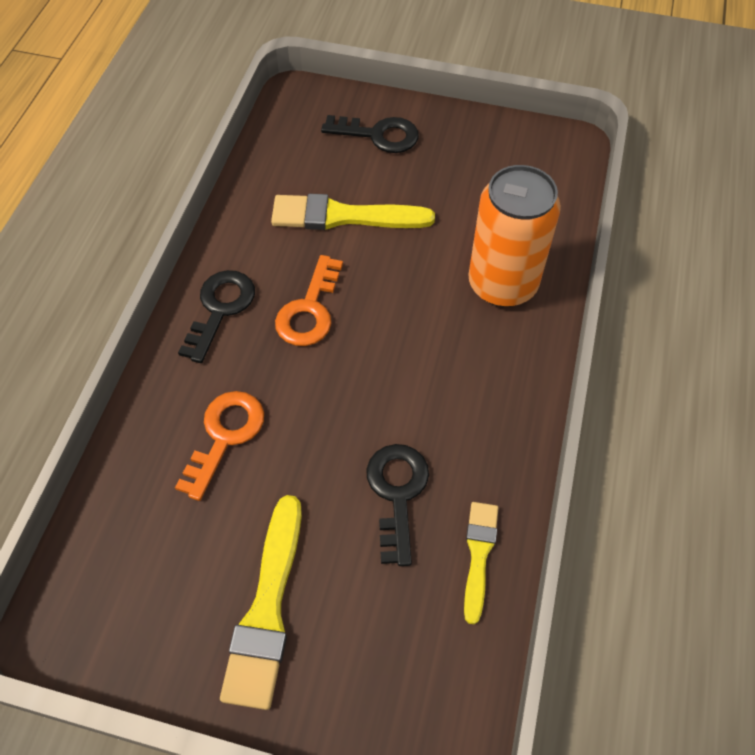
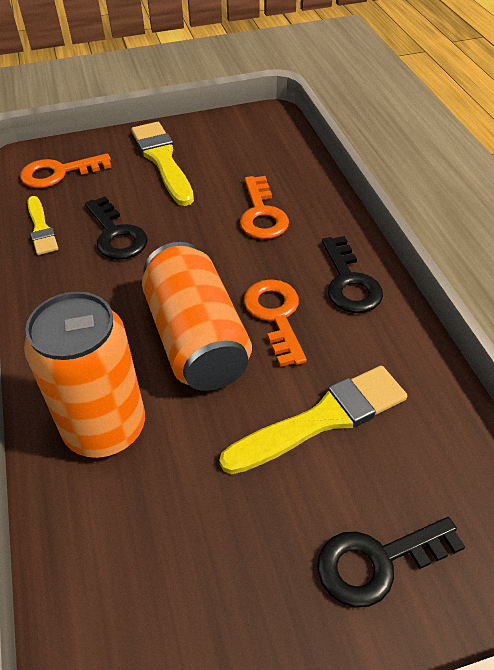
camera: 150 degrees right, 10 degrees down
(390, 322) = (196, 339): none -> orange can
(417, 666) = (58, 173): none -> orange key

